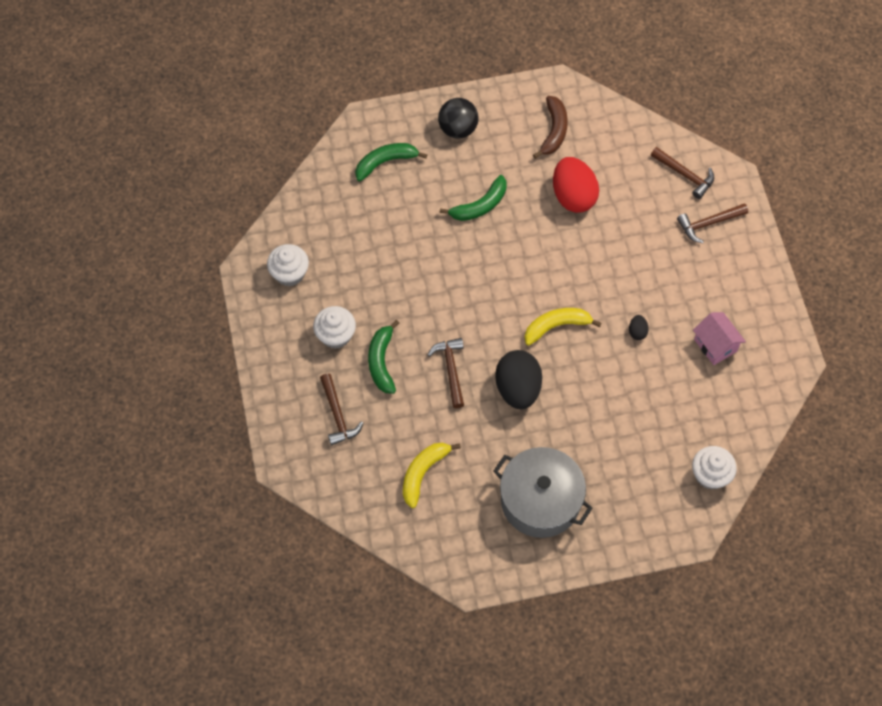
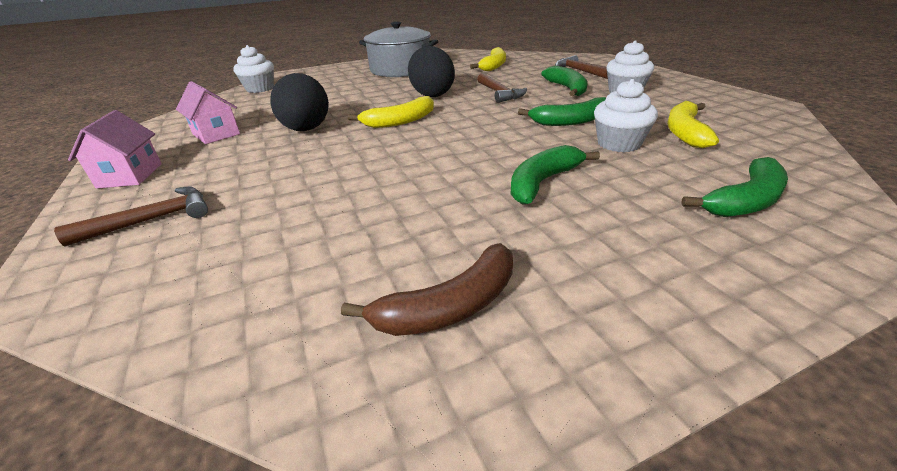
camera: 170 degrees right, 30 degrees down
(289, 273) = (722, 109): white cupcake -> white cupcake (618, 144)
(351, 242) = (685, 132): none -> yellow banana
(419, 285) = (571, 121): none -> green banana
(458, 129) = (669, 269): black ball -> none
(553, 131) = (450, 306): brown banana -> brown banana turned 120 degrees counterclockwise
(573, 196) = (390, 214): red egg -> none
(637, 332) = (306, 130): black egg -> black egg, size x2.35
(685, 175) = (153, 277): brown hammer -> none
(752, 285) = (130, 175): none -> pink house

